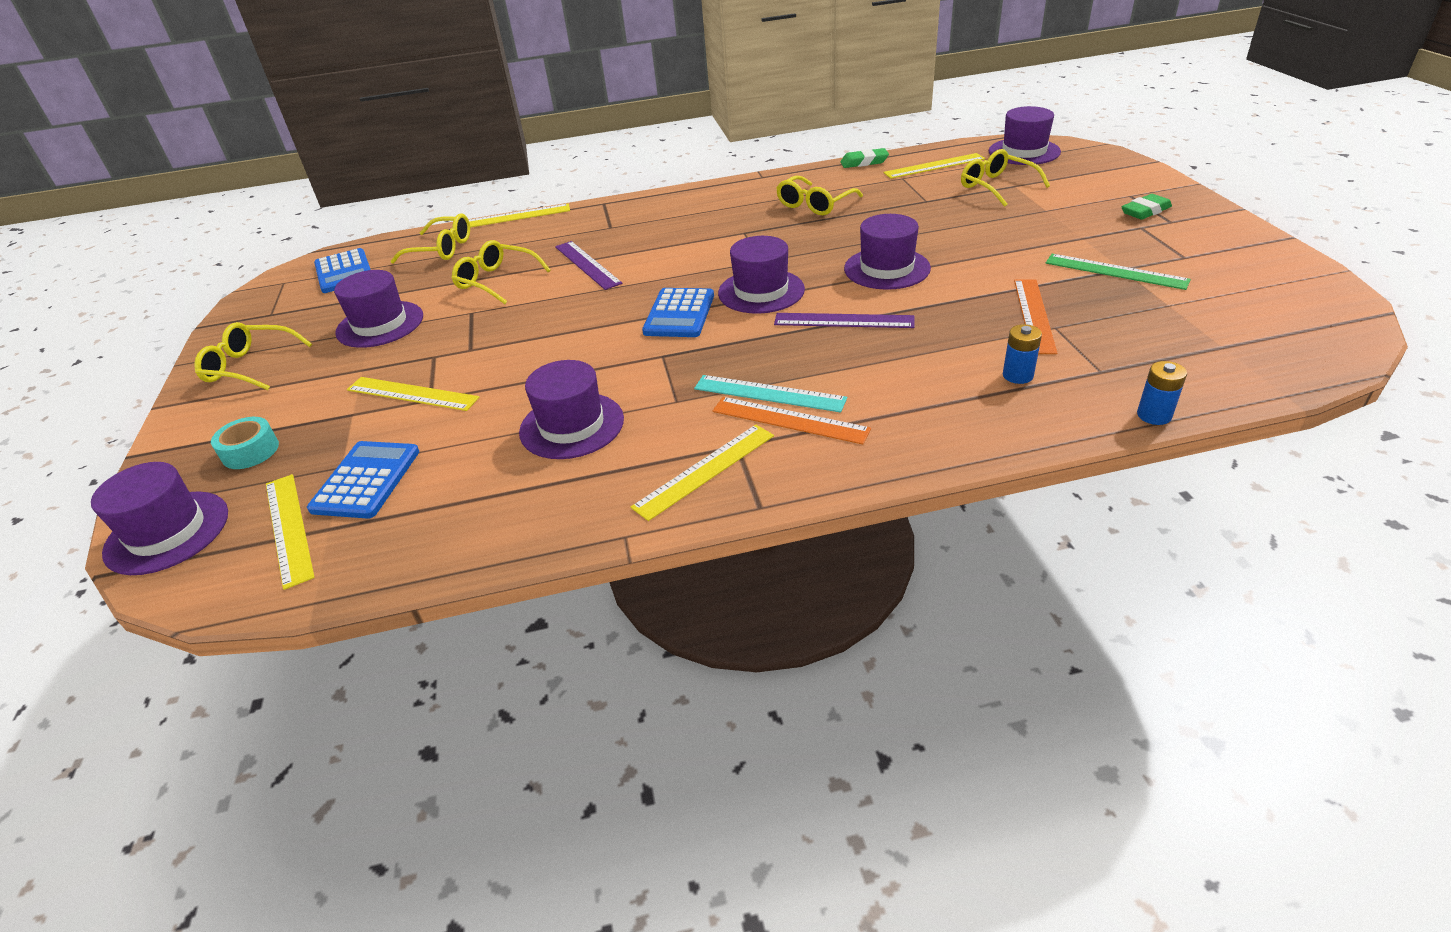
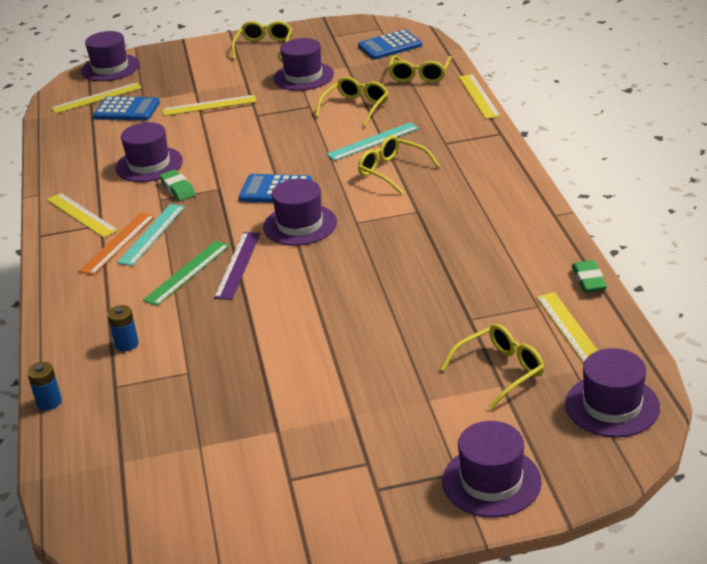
camera: 90 degrees right, 5 degrees down
(250, 451) = (170, 71): turquoise tape -> none
(412, 393) = (209, 105): yellow ruler -> yellow ruler turned 60 degrees clockwise
(587, 265) = (373, 141): purple ruler -> turquoise ruler
(815, 204) = (474, 248): yellow glasses -> yellow glasses (393, 171)
(887, 268) = (320, 288): purple hat -> purple hat (491, 481)
(1034, 315) = (211, 363): orange ruler -> none
(1115, 271) = (272, 424): green ruler -> green ruler (187, 272)
(1145, 211) = (407, 475): green eraser -> green eraser (178, 189)

